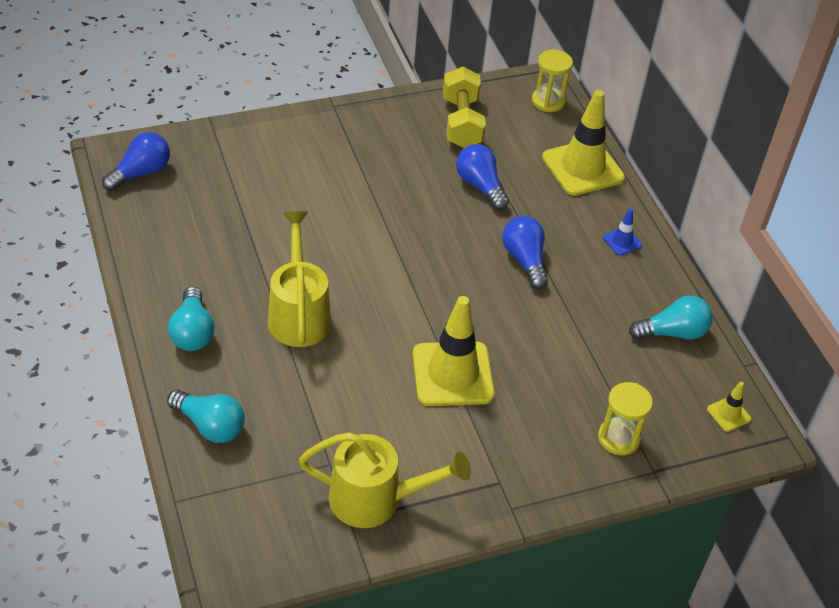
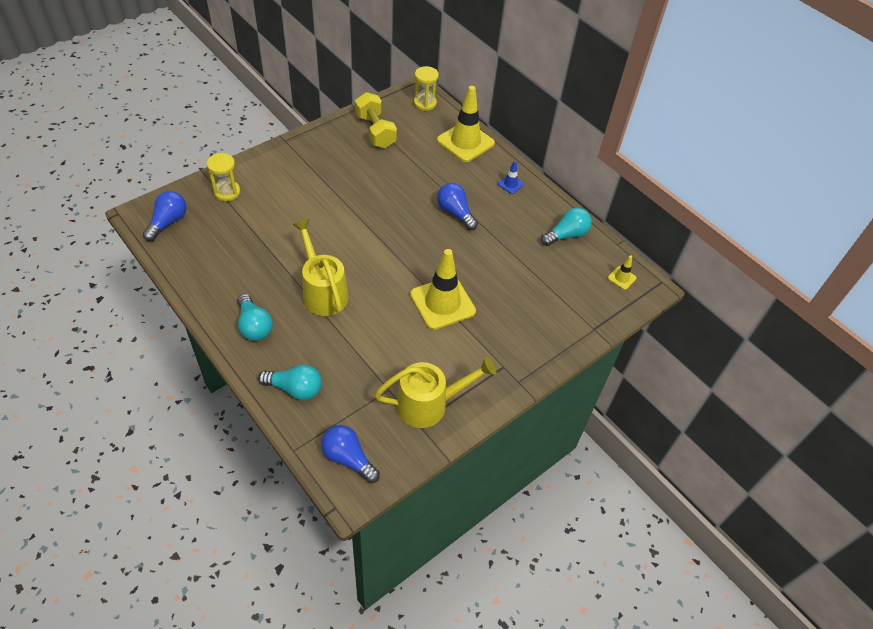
camera: 20 degrees left, 5 degrees up
(480, 186) = (406, 171): blue light bulb -> blue light bulb (348, 458)
(618, 438) = (563, 314): yellow hourglass -> yellow hourglass (227, 192)

